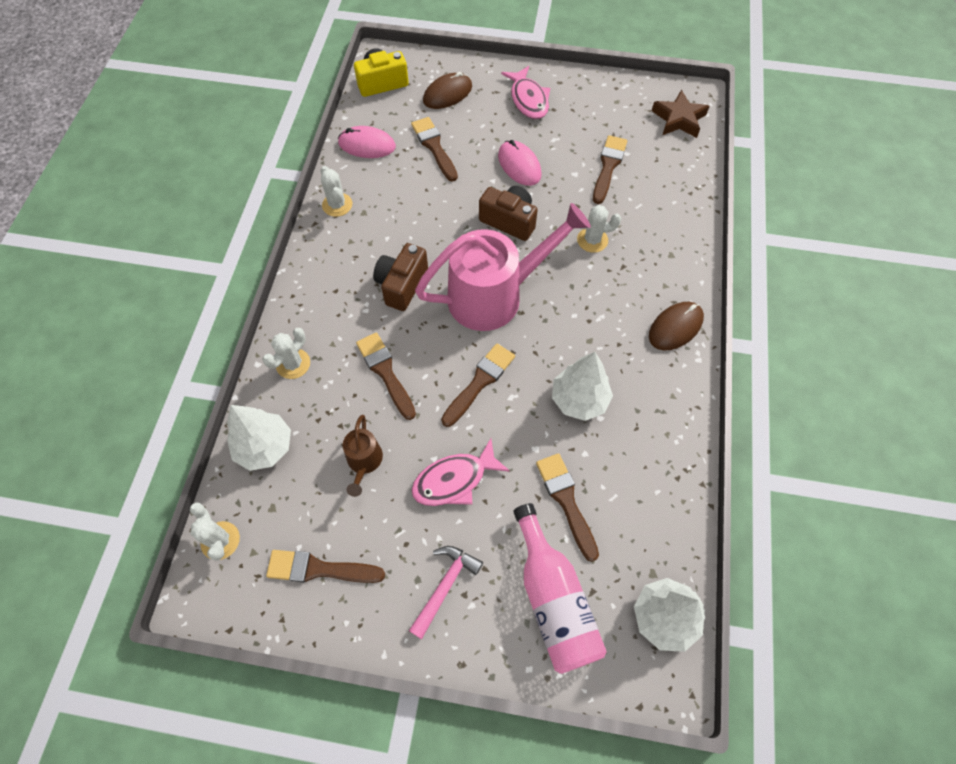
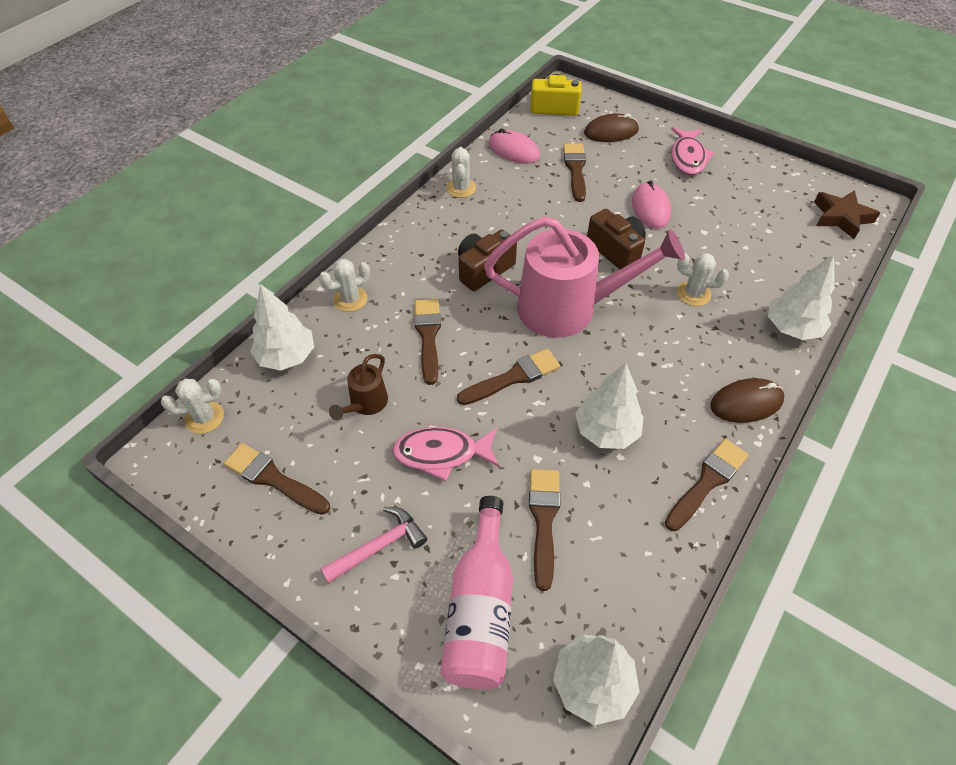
camera: 25 degrees right, 10 degrees down
(220, 540) = (204, 417): white cactus -> white cactus turned 75 degrees clockwise
(608, 166) = (743, 236): brown brush -> brown brush (707, 482)
(682, 243) = (792, 328): none -> white tree

